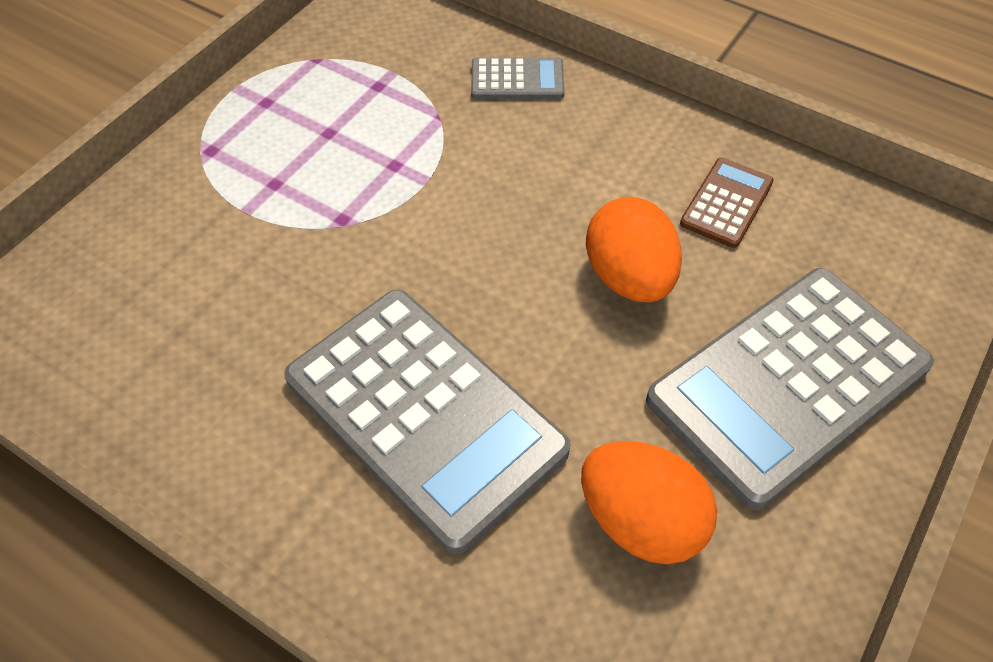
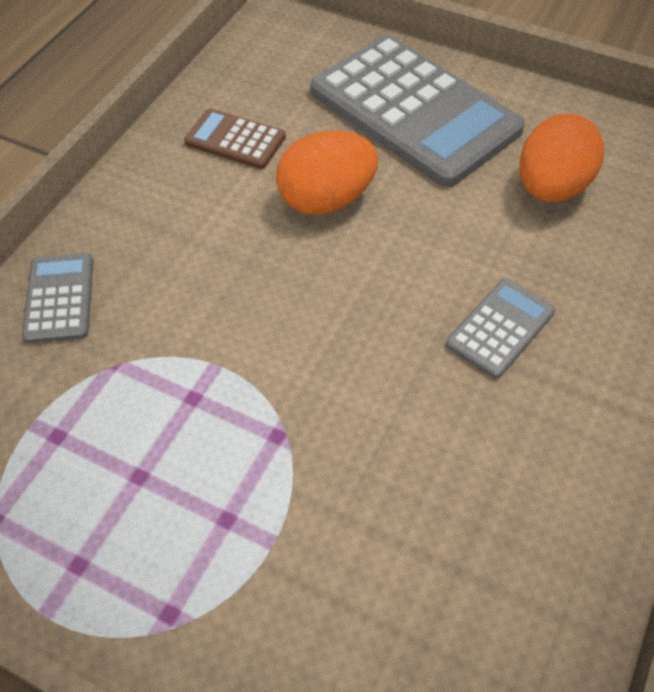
camera: 95 degrees left, 0 degrees up
(424, 415) = (500, 328): grey calculator -> grey calculator, size x0.45

